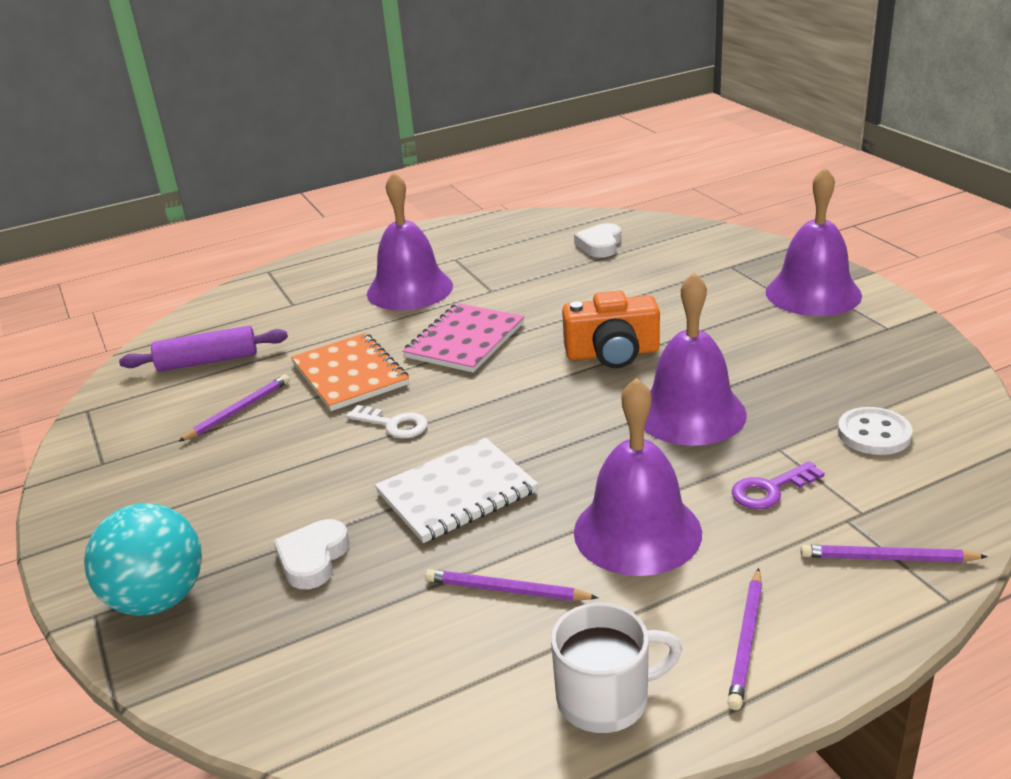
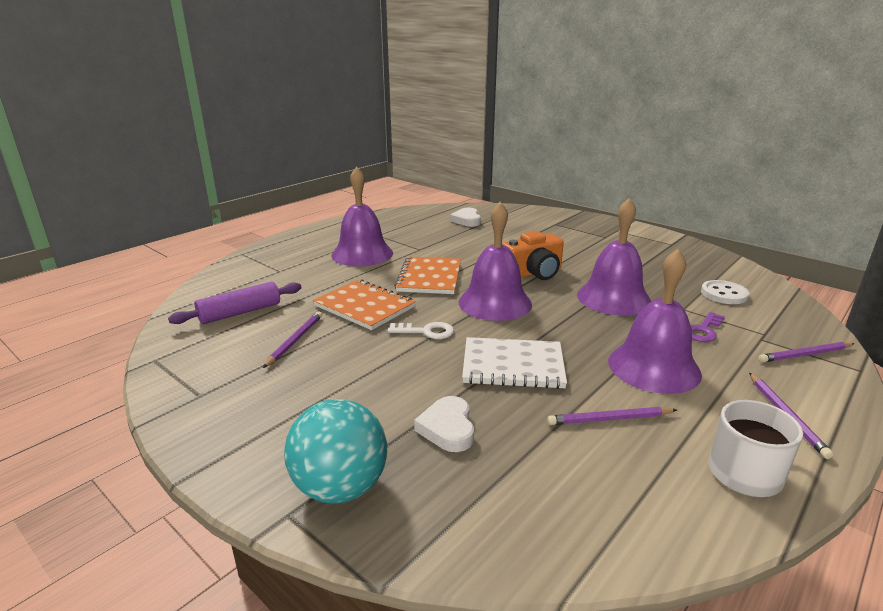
camera: 25 degrees left, 5 degrees down
(457, 492) = (513, 365): white notebook -> white notebook turned 60 degrees clockwise
(465, 340) = (429, 277): pink notebook -> orange notebook
(813, 293) = (615, 232): purple bell -> purple bell (495, 303)

